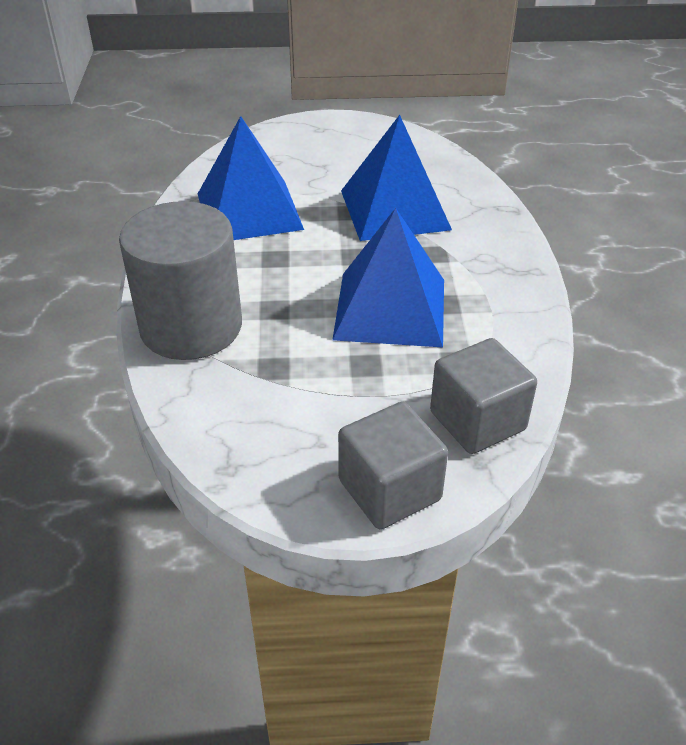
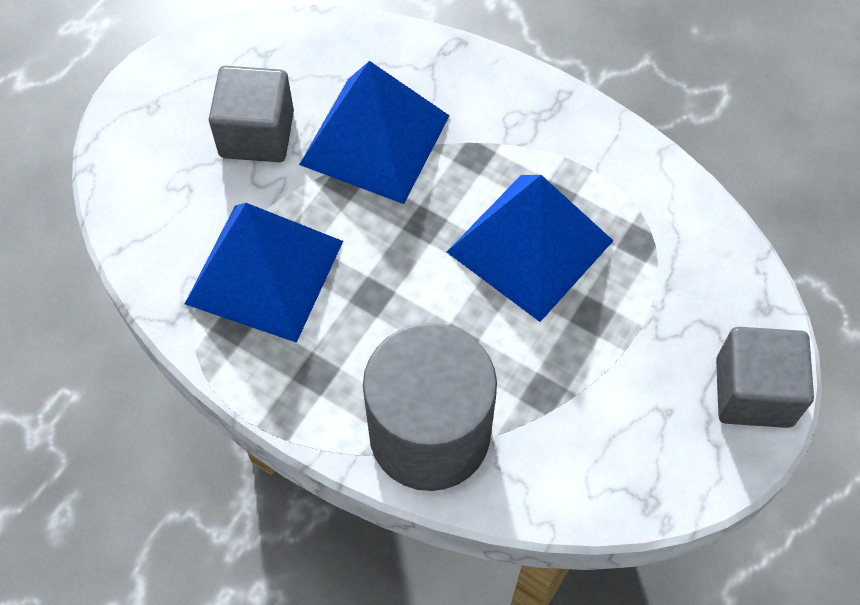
camera: 55 degrees left, 20 degrees up
(477, 421) = (719, 277): grey cube -> grey cube (257, 134)

